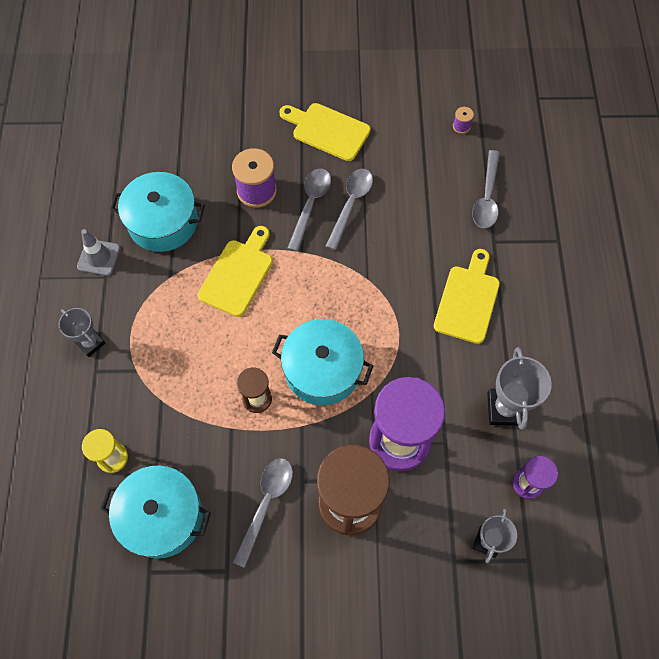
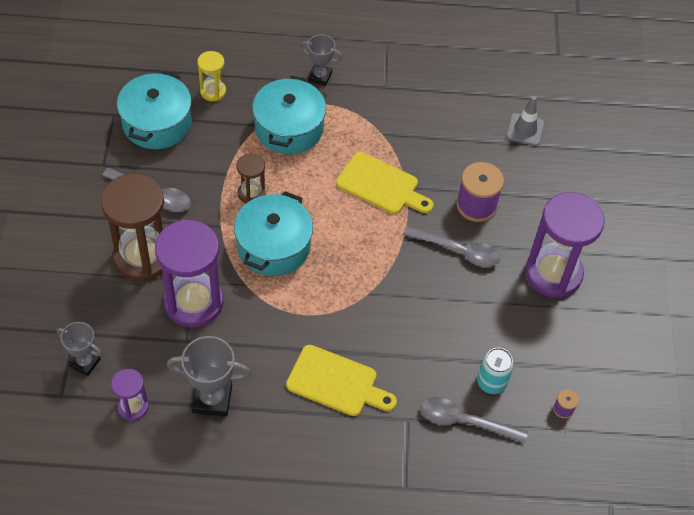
camera: 90 degrees right, 10 degrees down
(90, 343) = (320, 76): grey trophy -> grey trophy turned 60 degrees clockwise
(99, 257) = (405, 82): grey traffic cone -> grey traffic cone (525, 130)
(163, 222) = (442, 129): turquoise pot -> turquoise pot (289, 128)
(327, 131) = (553, 273): yellow cutting board -> purple hourglass
(351, 205) = (457, 287): grey spoon -> none
(446, 177) = (491, 382): none -> turquoise can

